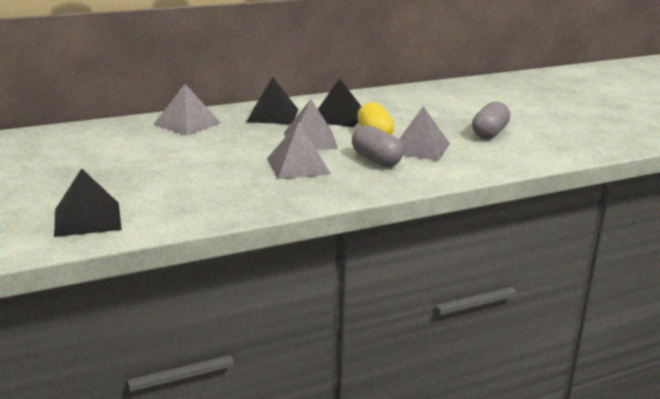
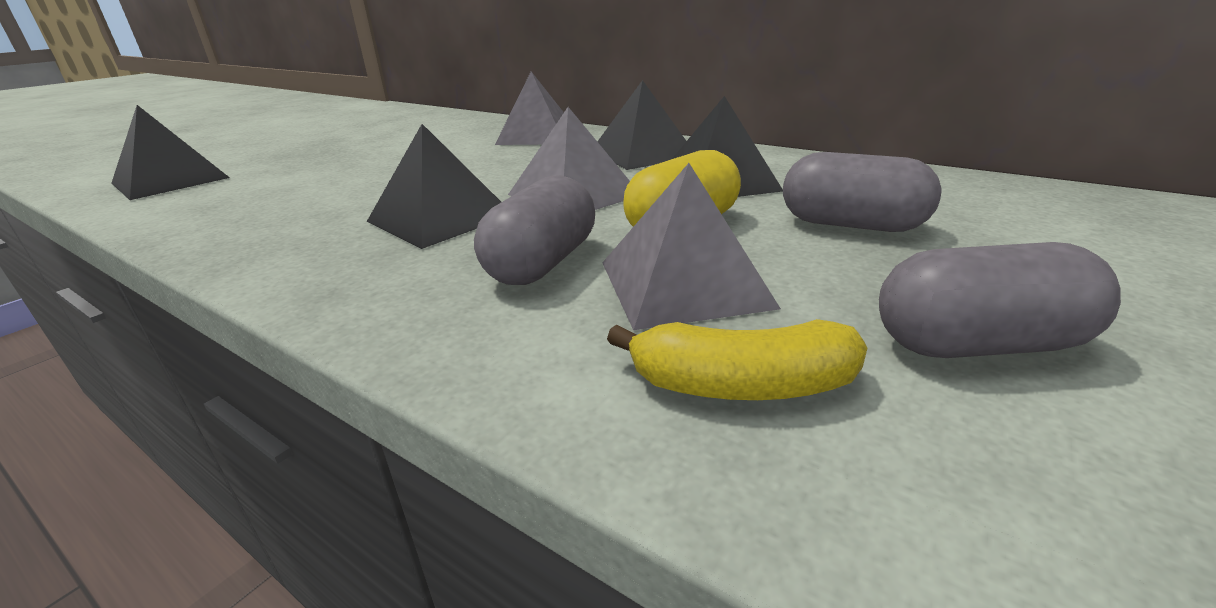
camera: 60 degrees right, 5 degrees up
(298, 166) = (440, 218): grey pyramid -> black pyramid
(410, 117) = (851, 225): none -> grey capsule
(477, 158) = (740, 385): none -> yellow banana

